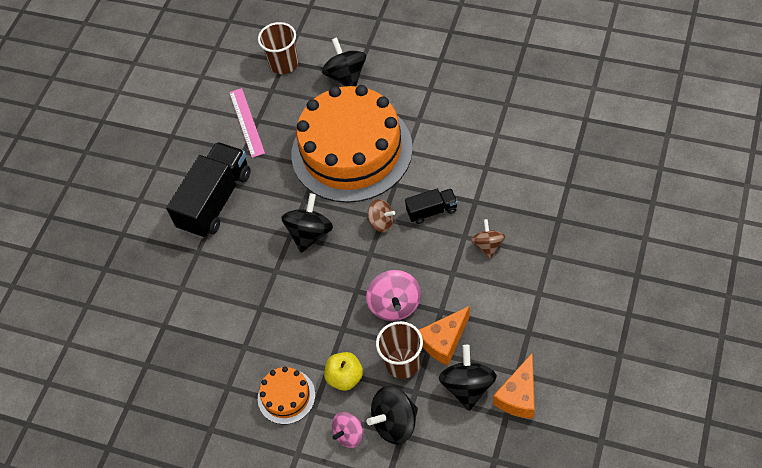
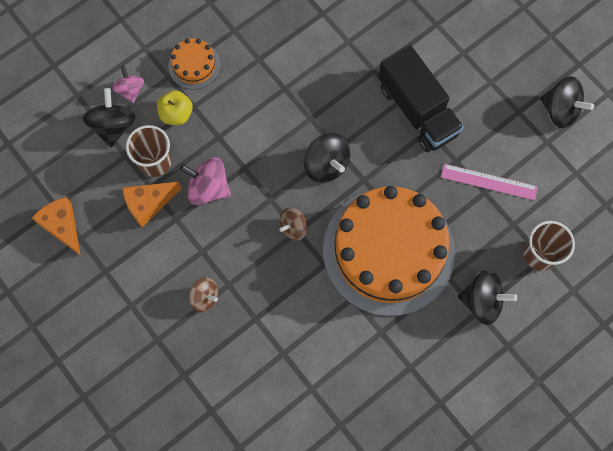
camera: 115 degrees right, 15 degrees up
(432, 211) = (273, 276): black truck -> none
(444, 341) = (148, 203): orange cheese -> orange cheese turned 105 degrees counterclockwise
(467, 386) = (99, 195): black spinning top -> black spinning top (560, 110)

